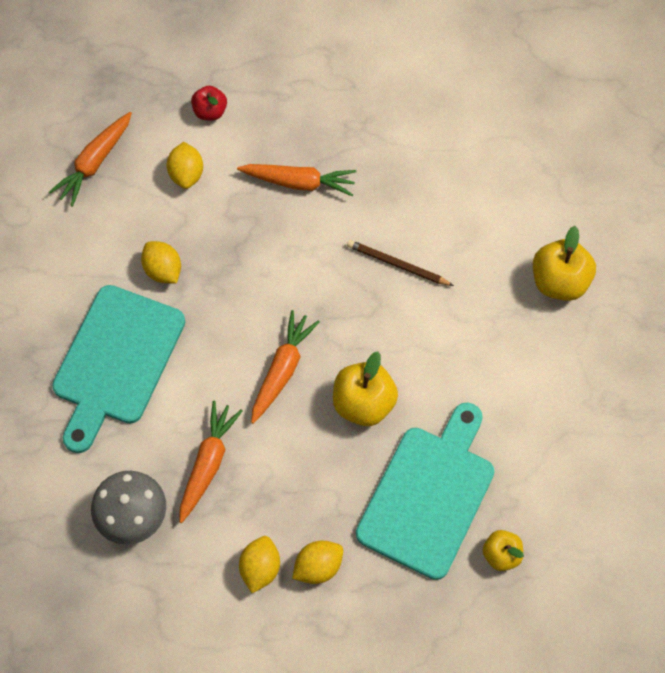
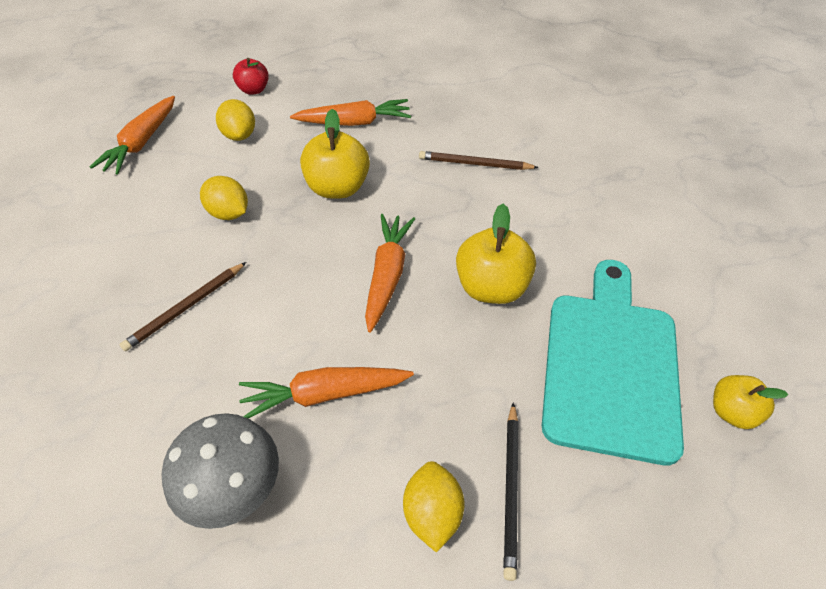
camera: 15 degrees left, 15 degrees down
(116, 361) = (186, 308): turquoise cutting board -> brown pencil
(208, 463) = (324, 394): orange carrot -> orange carrot turned 105 degrees counterclockwise
(318, 566) = (511, 489): yellow lemon -> black pencil
(559, 281) = (635, 148): yellow apple -> yellow apple (338, 188)

